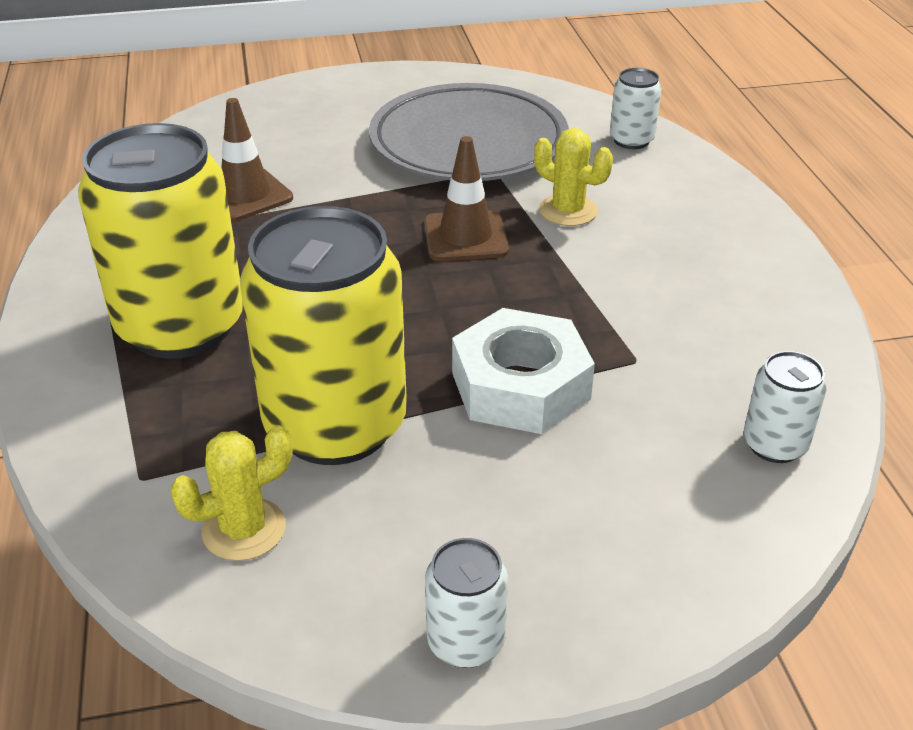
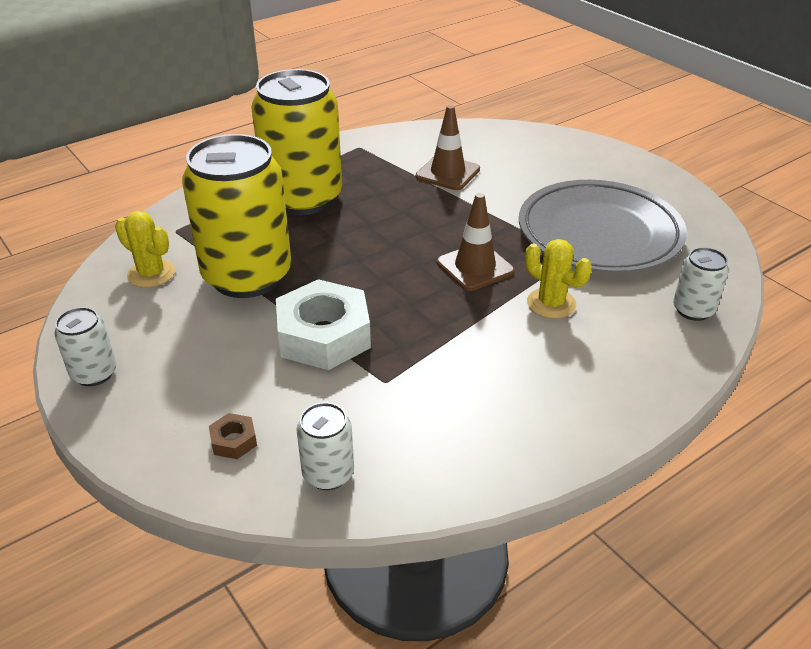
camera: 65 degrees right, 0 degrees up
(568, 211) = (551, 303): yellow cactus -> yellow cactus turned 60 degrees counterclockwise
(686, 513) = (233, 441): none -> brown nut

